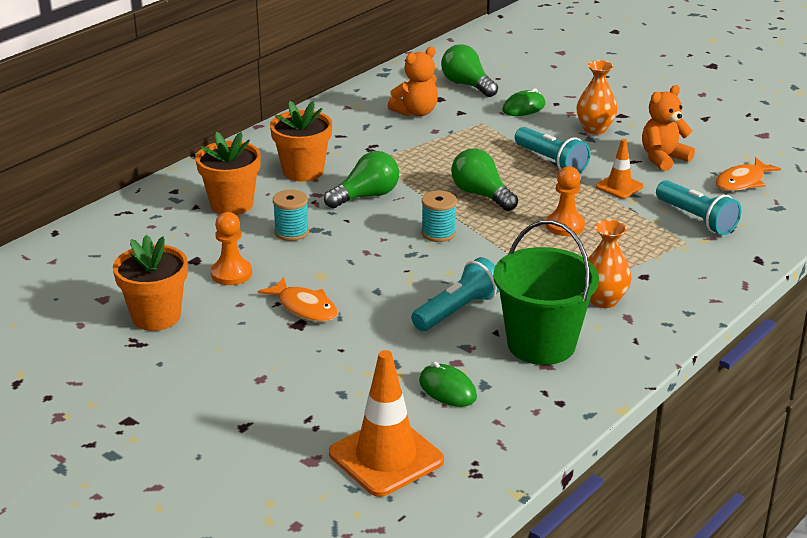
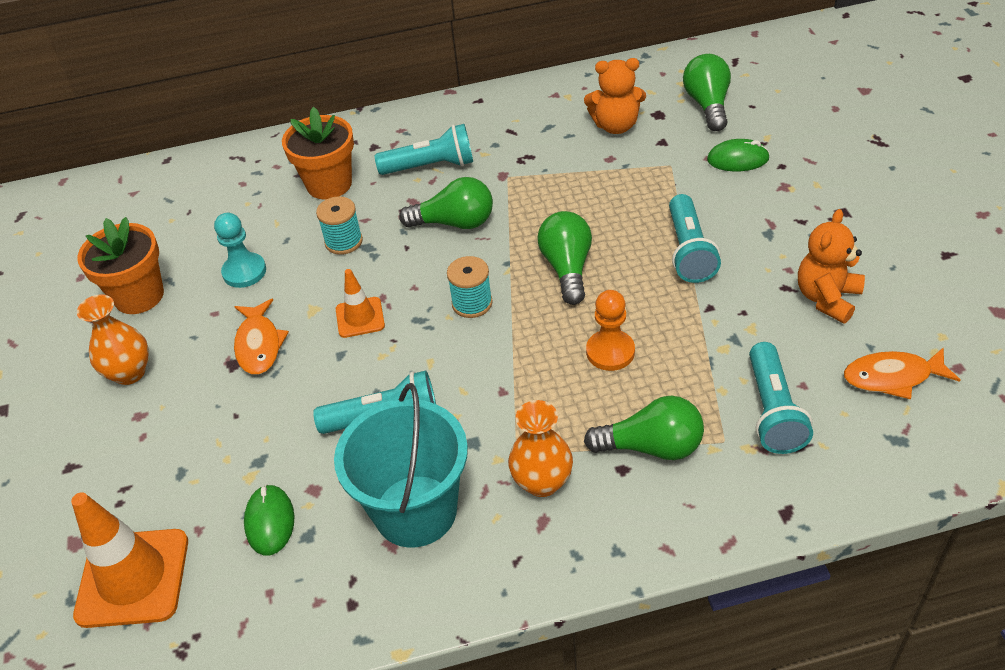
camera: 40 degrees right, 15 degrees up
(231, 274) = (244, 272): orange pawn -> turquoise pawn
(303, 171) = (430, 166): orange flower pot -> turquoise flashlight
(541, 344) = (415, 511): green bucket -> turquoise bucket
(595, 129) = (789, 221): orange vase -> orange vase (129, 373)
(619, 186) = (730, 320): orange traffic cone -> orange traffic cone (360, 317)
(648, 260) = (652, 446): none -> green light bulb
(663, 158) = (827, 298): orange teddy bear -> orange teddy bear turned 60 degrees counterclockwise

